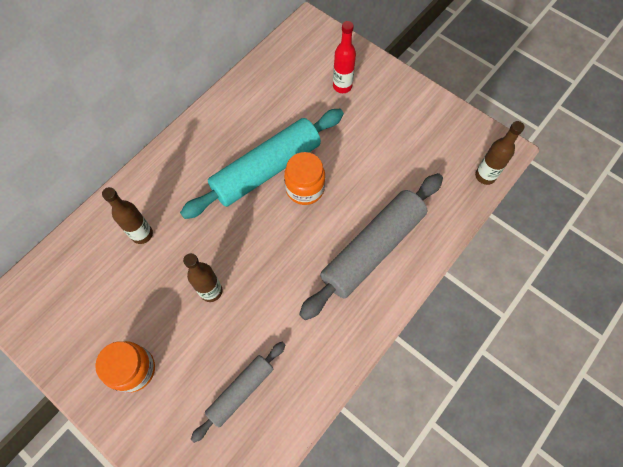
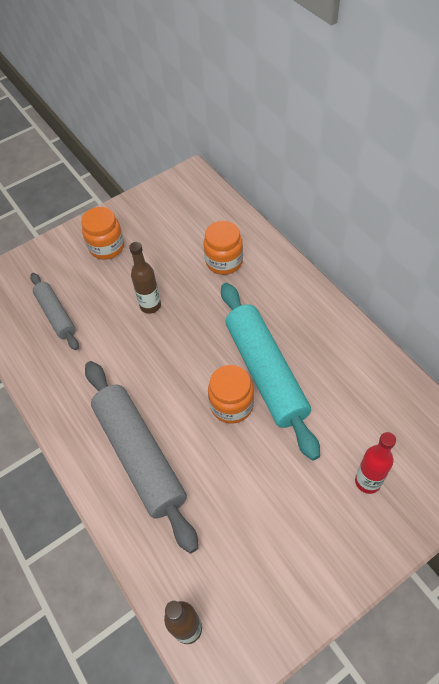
camera: 110 degrees right, 10 degrees down
(142, 234) = (224, 261): brown bottle -> orange jar

